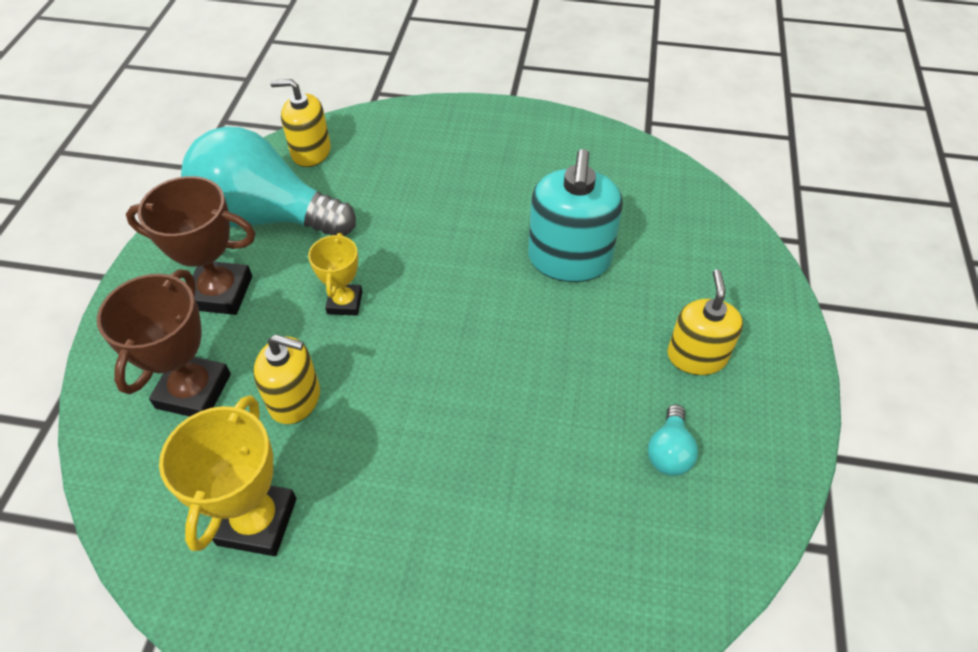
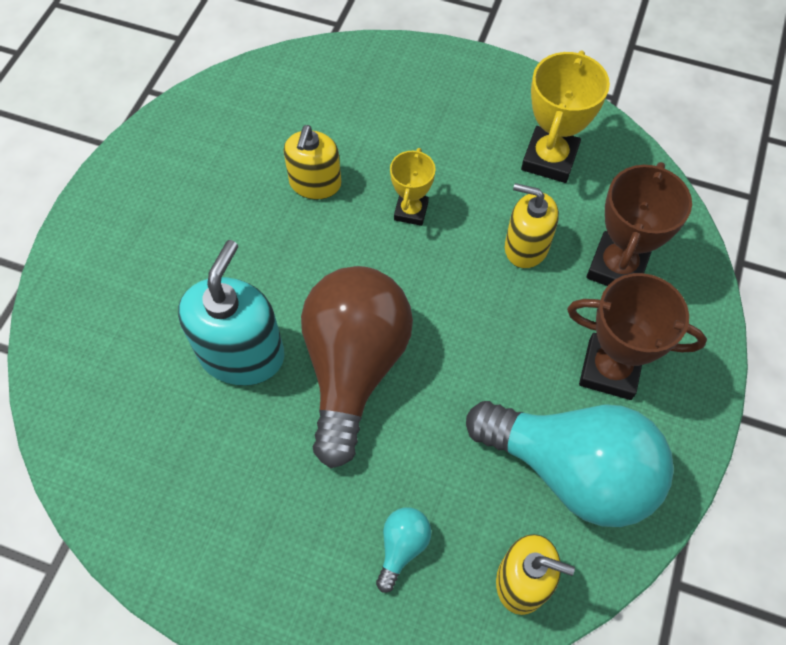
camera: 170 degrees left, 10 degrees up
(345, 302) = (481, 337): yellow trophy -> yellow trophy (411, 211)
(462, 262) = (354, 367): none -> brown light bulb
(669, 452) = (228, 160): turquoise light bulb -> turquoise light bulb (402, 547)
(696, 356) = (166, 231): yellow soap dispenser -> yellow soap dispenser (315, 183)

